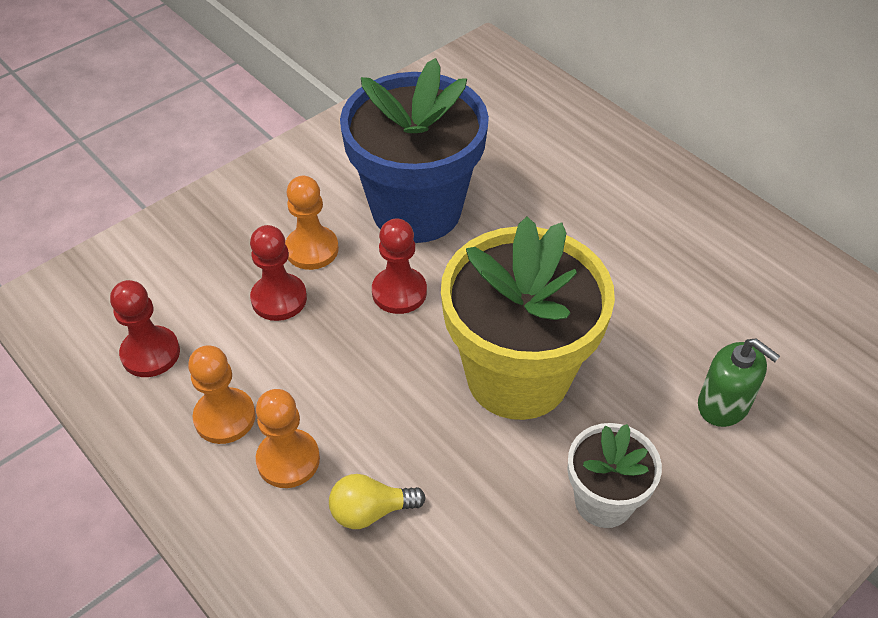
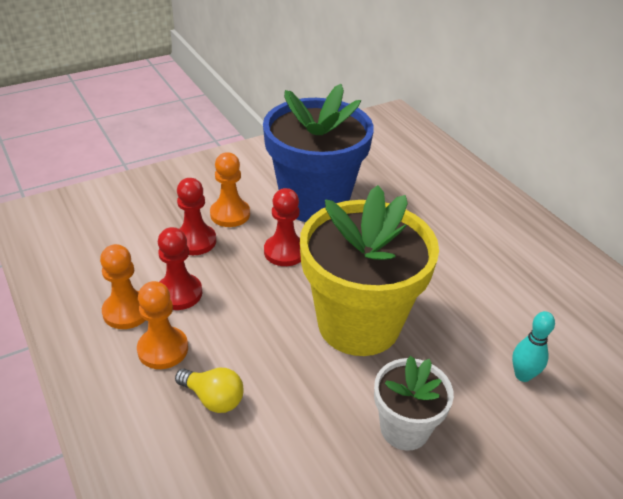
camera: 10 degrees right, 10 degrees down
(150, 353) = (90, 260): red pawn -> red pawn (179, 293)
(370, 511) = (213, 398): yellow light bulb -> yellow light bulb turned 150 degrees counterclockwise
(723, 405) = (523, 375): green soap dispenser -> turquoise bowling pin

